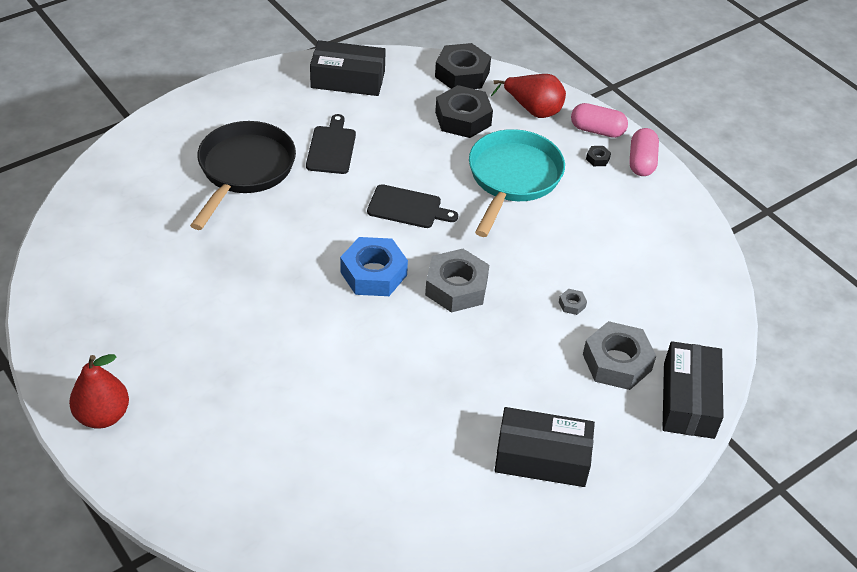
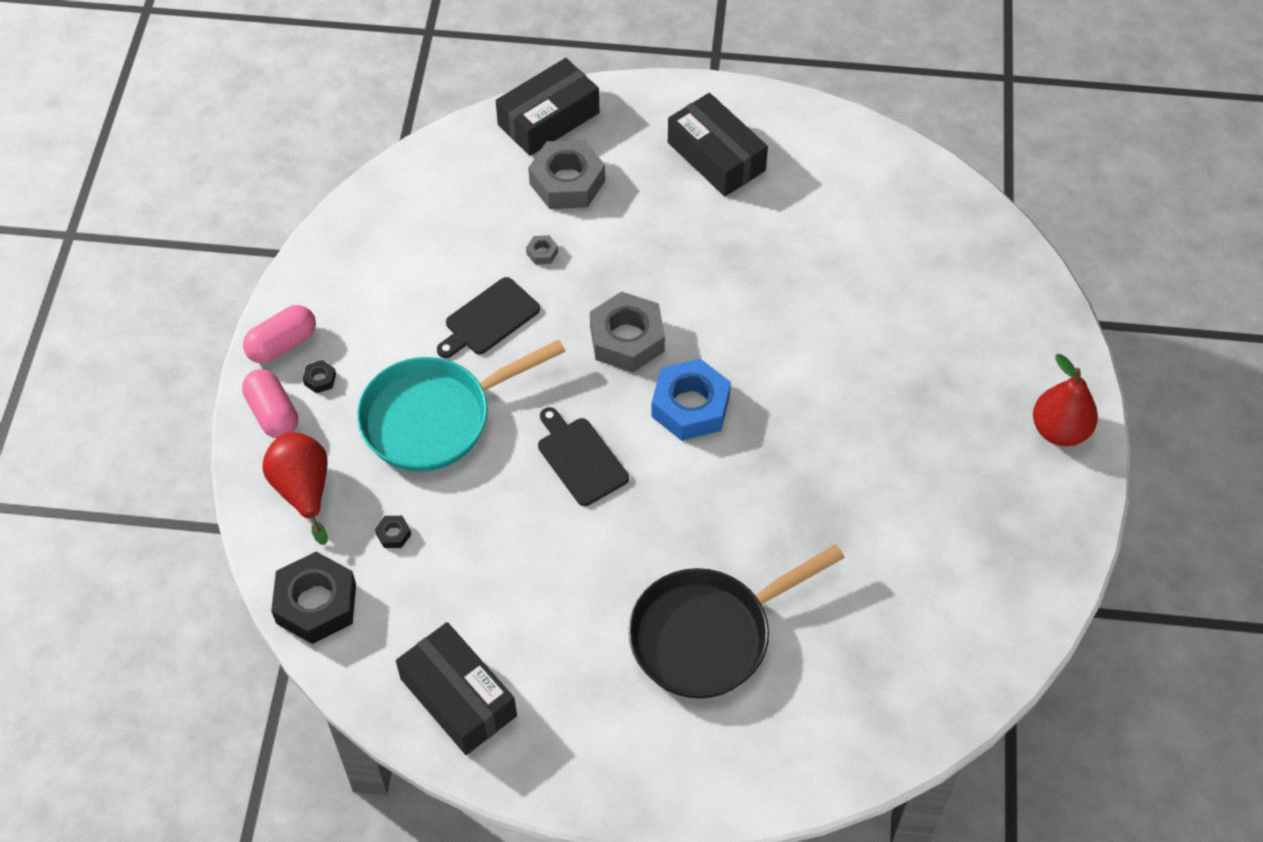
camera: 135 degrees left, 10 degrees up
(331, 148) = (581, 598): black cutting board -> black cutting board (489, 319)
(463, 119) = (393, 534): black nut -> black nut, size x0.41

